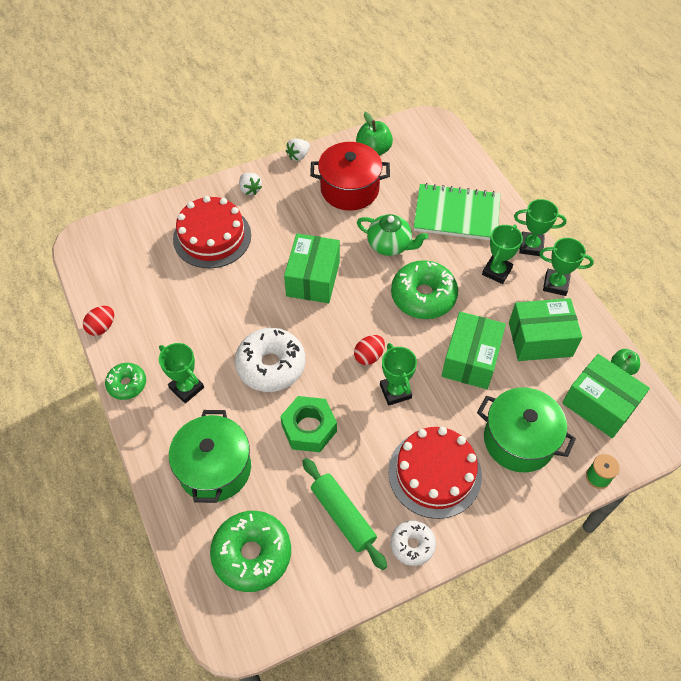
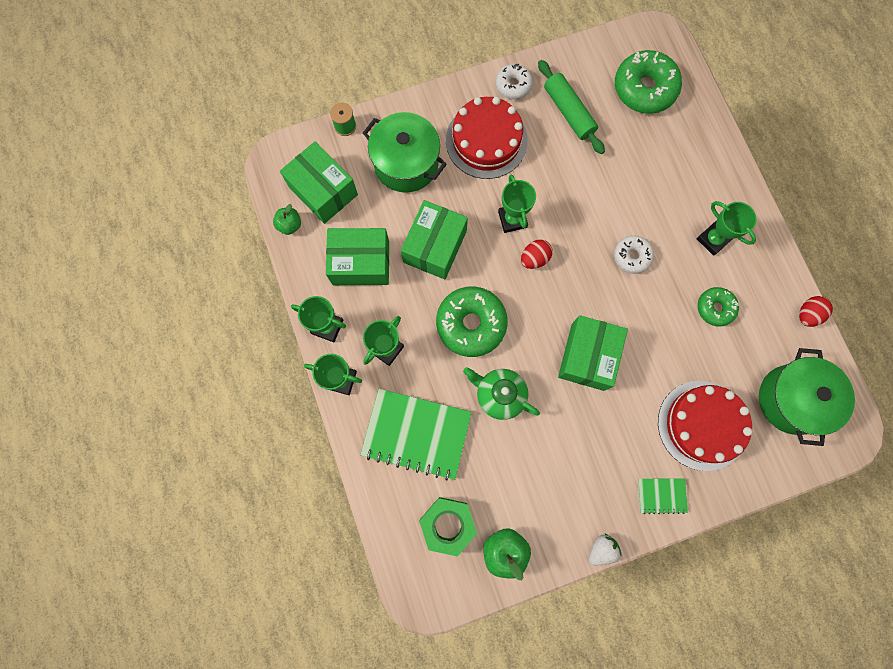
camera: 175 degrees left, 20 degrees up
(127, 384) = (771, 248): green donut -> green donut (715, 308)
(215, 468) = (680, 160): green pot -> green pot (792, 399)
(250, 189) = (661, 495): white strawberry -> green notebook
(271, 365) = (632, 256): white donut -> white donut, size x0.57
(309, 428) = (595, 190): green nut -> green nut (448, 524)
(349, 189) = (539, 485): red pot -> none

